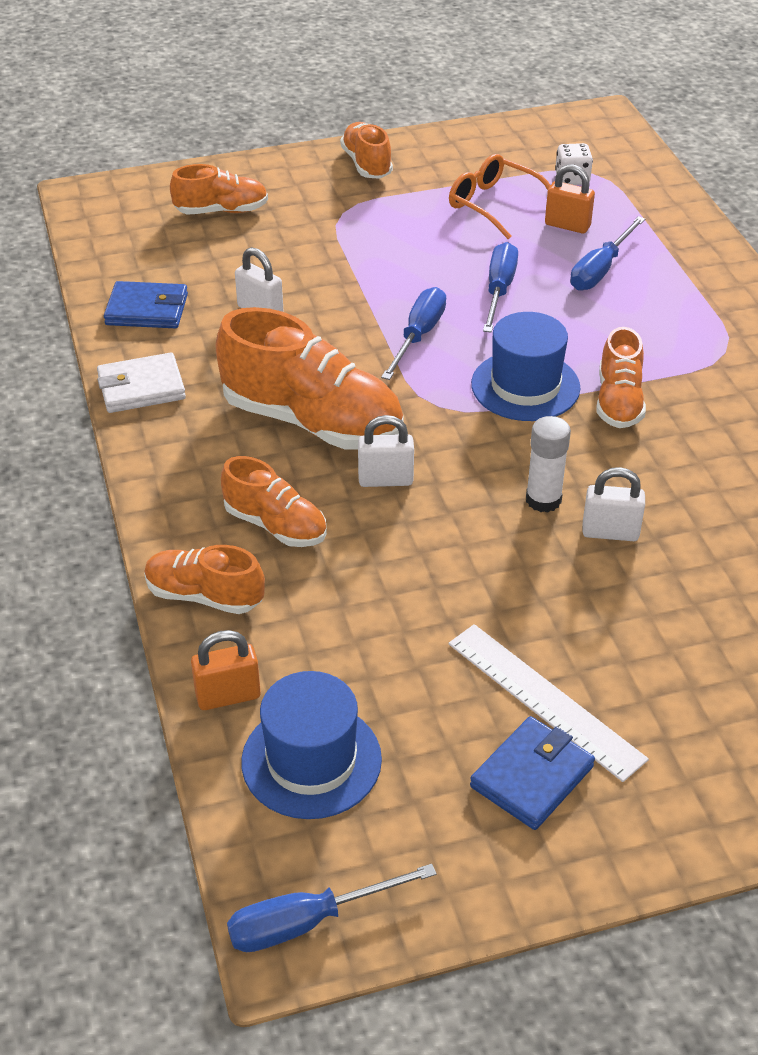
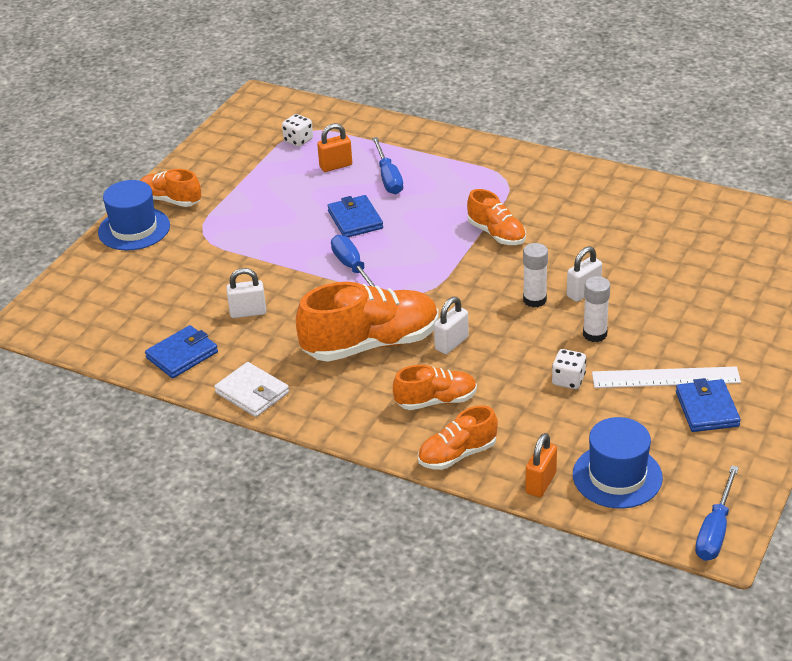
camera: 45 degrees left, 5 degrees down
(141, 387) = (252, 393): white wallet -> white wallet turned 75 degrees counterclockwise
(221, 211) = (129, 277): orange shoe -> none
(436, 613) = (568, 380): none -> white dice
(494, 205) = (280, 178): orange glasses -> none
(499, 290) = (355, 220): blue screwdriver -> blue wallet
(525, 386) = (444, 256): blue hat -> blue hat (134, 229)
(546, 587) = (595, 334): none -> white glue stick

